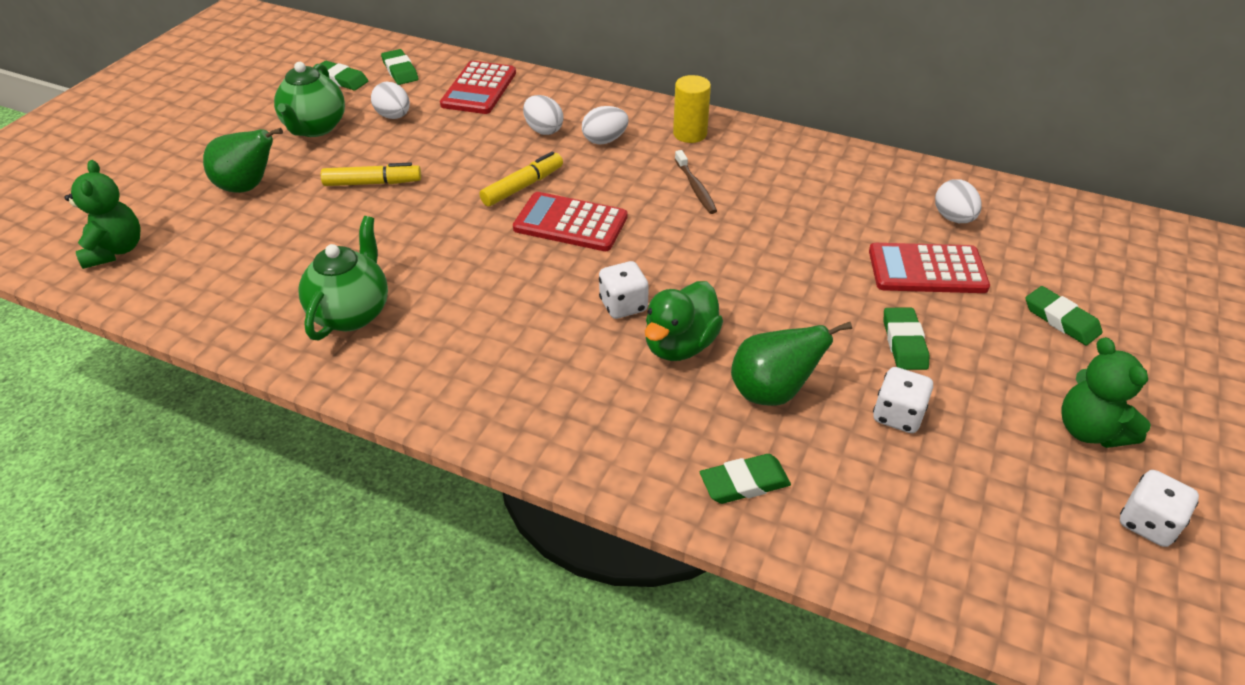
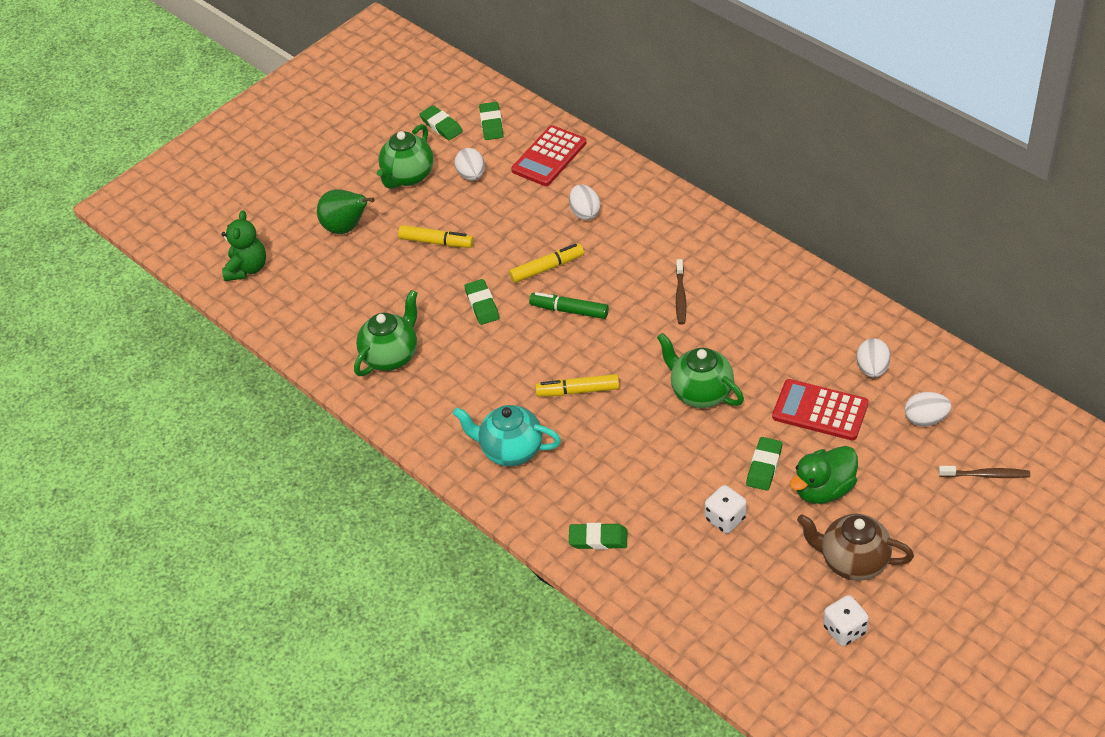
camera: 25 degrees right, 5 degrees up
(565, 394) = (511, 450): none -> turquoise teapot
(570, 223) = (569, 310): red calculator -> green marker
(605, 140) = (629, 233): white egg -> white egg (925, 419)
(623, 305) = (578, 391): white dice -> yellow marker
(680, 345) = (603, 432): green duck -> green duck (824, 489)
(690, 134) = (702, 240): yellow cylinder -> none
(772, 392) = (649, 481): green pear -> none
(776, 278) = (700, 392): none -> green teapot
(1061, 319) = (895, 475): green eraser -> green eraser (482, 304)
(1089, 430) = (853, 561): green teddy bear -> brown teapot
(1157, 298) = (986, 475): none -> brown toothbrush

